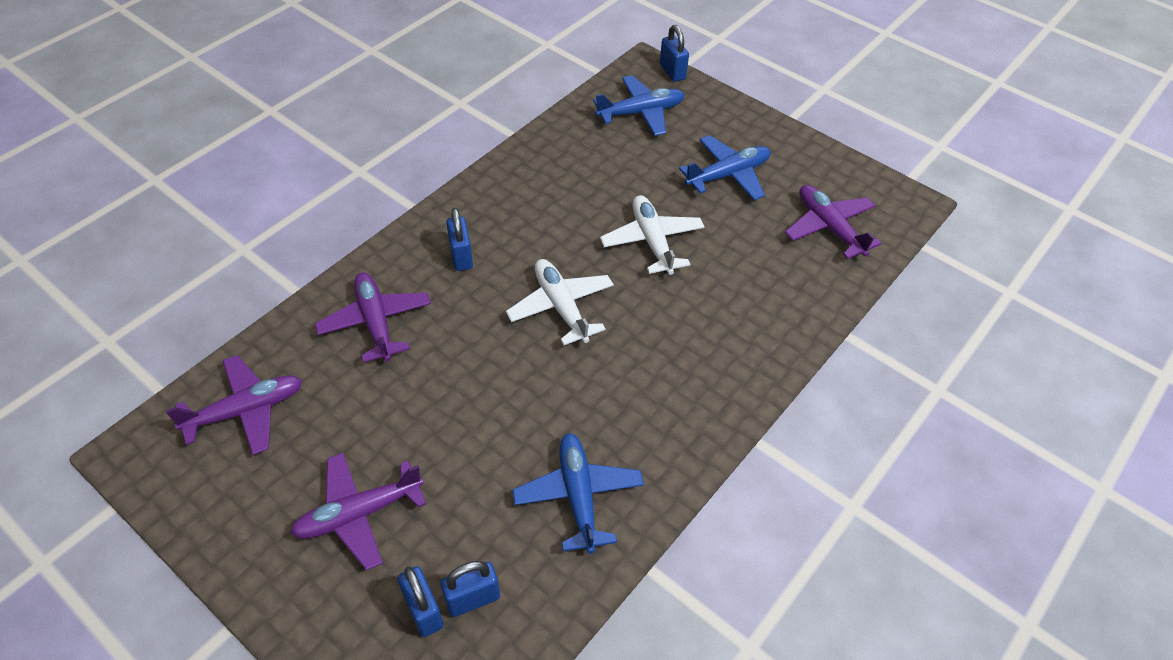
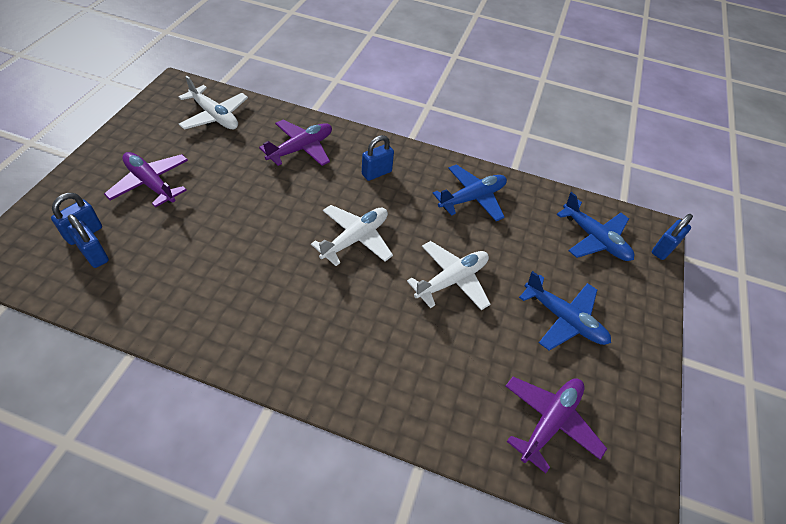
camera: 65 degrees right, 0 degrees up
(246, 411) = (215, 116): purple plane -> white plane
(578, 496) = (185, 292): blue plane -> blue plane (472, 198)

